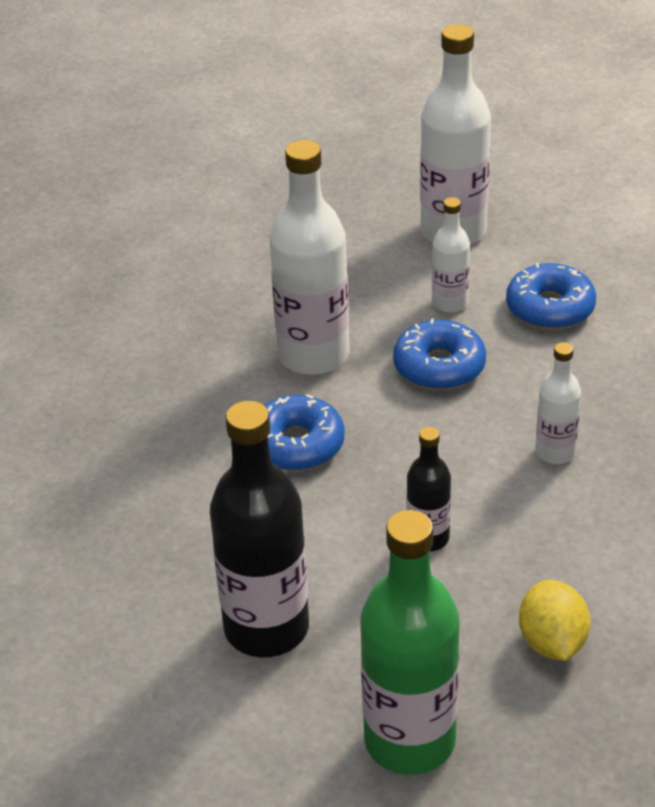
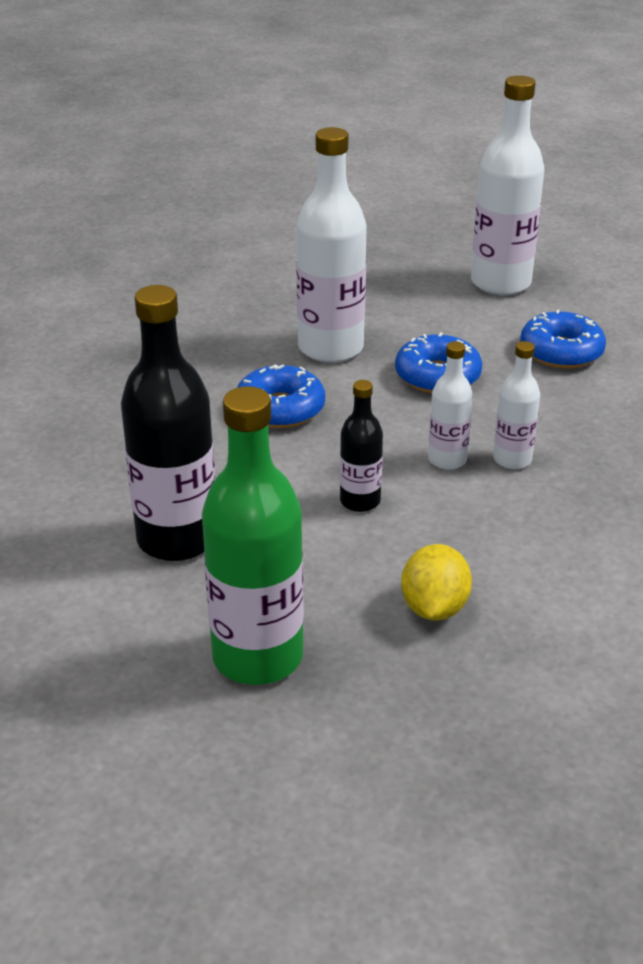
camera: 15 degrees right, 5 degrees down
(450, 303) = (471, 332): white bottle -> white bottle (447, 460)

